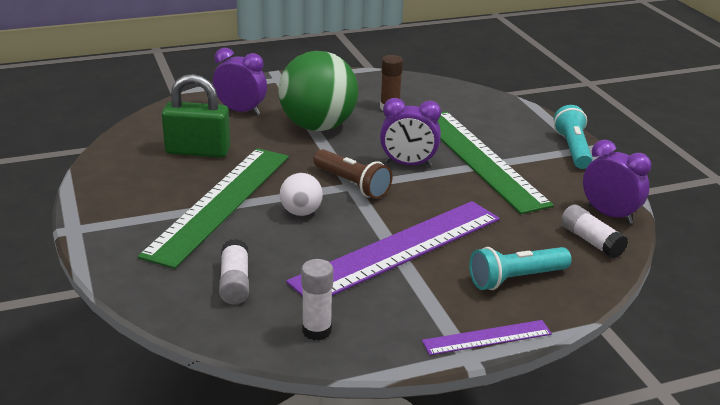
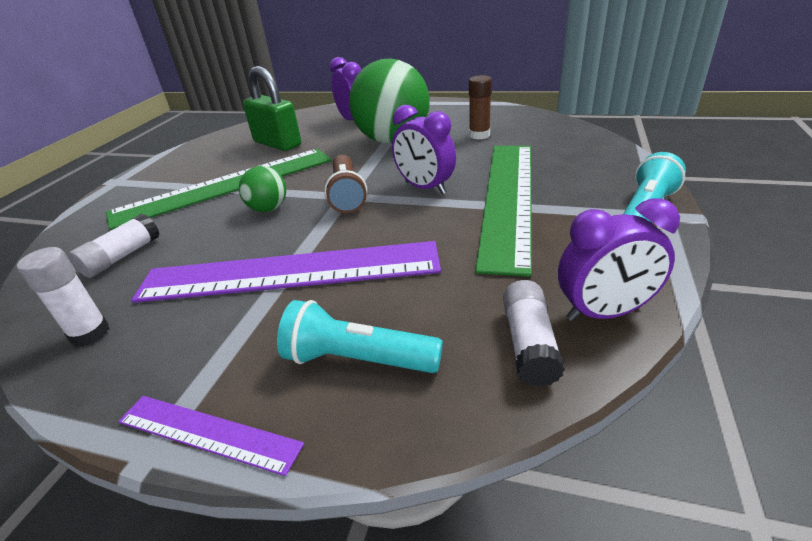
camera: 40 degrees right, 5 degrees up
(301, 212) = (268, 209): white ball -> green ball
(609, 214) = (604, 312): purple clock -> purple clock turned 90 degrees clockwise

